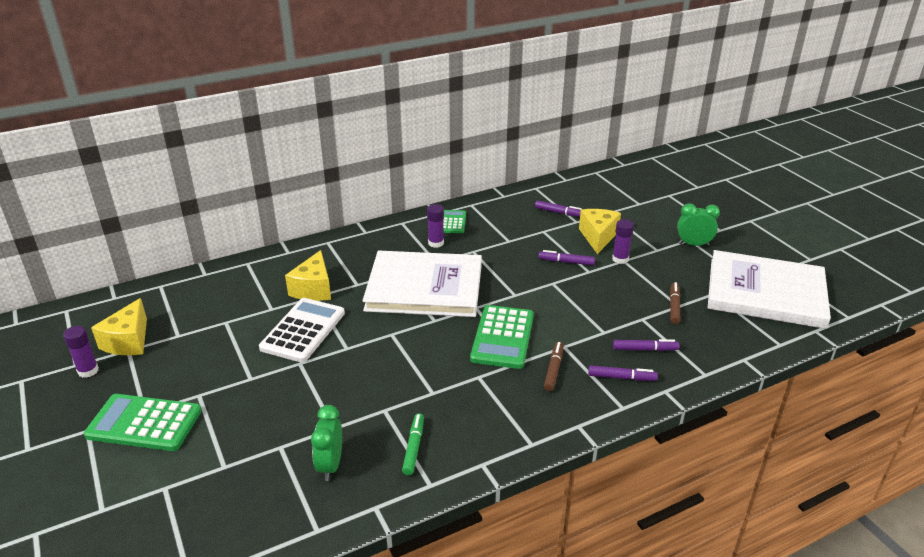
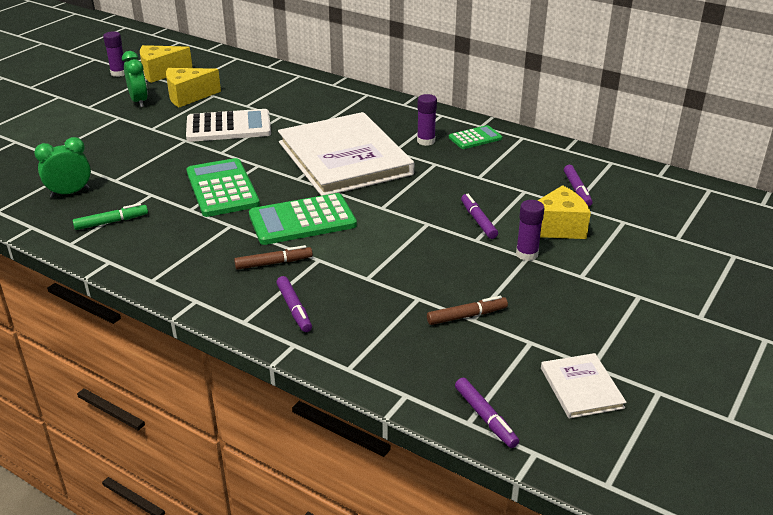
camera: 60 degrees right, 0 degrees up
(144, 423) = (76, 111): green calculator -> green calculator (222, 188)
(313, 289) = (290, 112): yellow cheese -> yellow cheese (188, 96)
(645, 349) = (359, 313): purple marker -> purple marker (485, 417)
(693, 244) = (630, 301): green clock -> green clock (139, 101)
(765, 293) = (581, 388): white book -> white book, size x0.43

